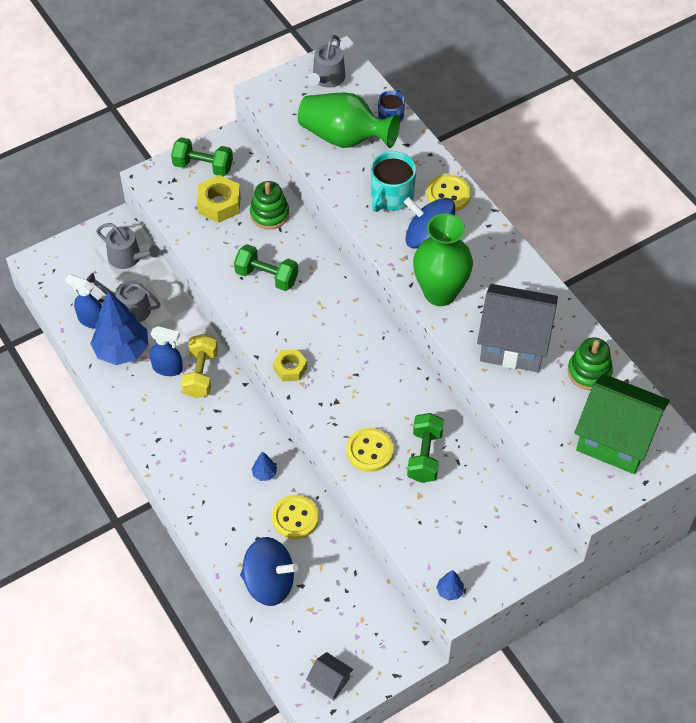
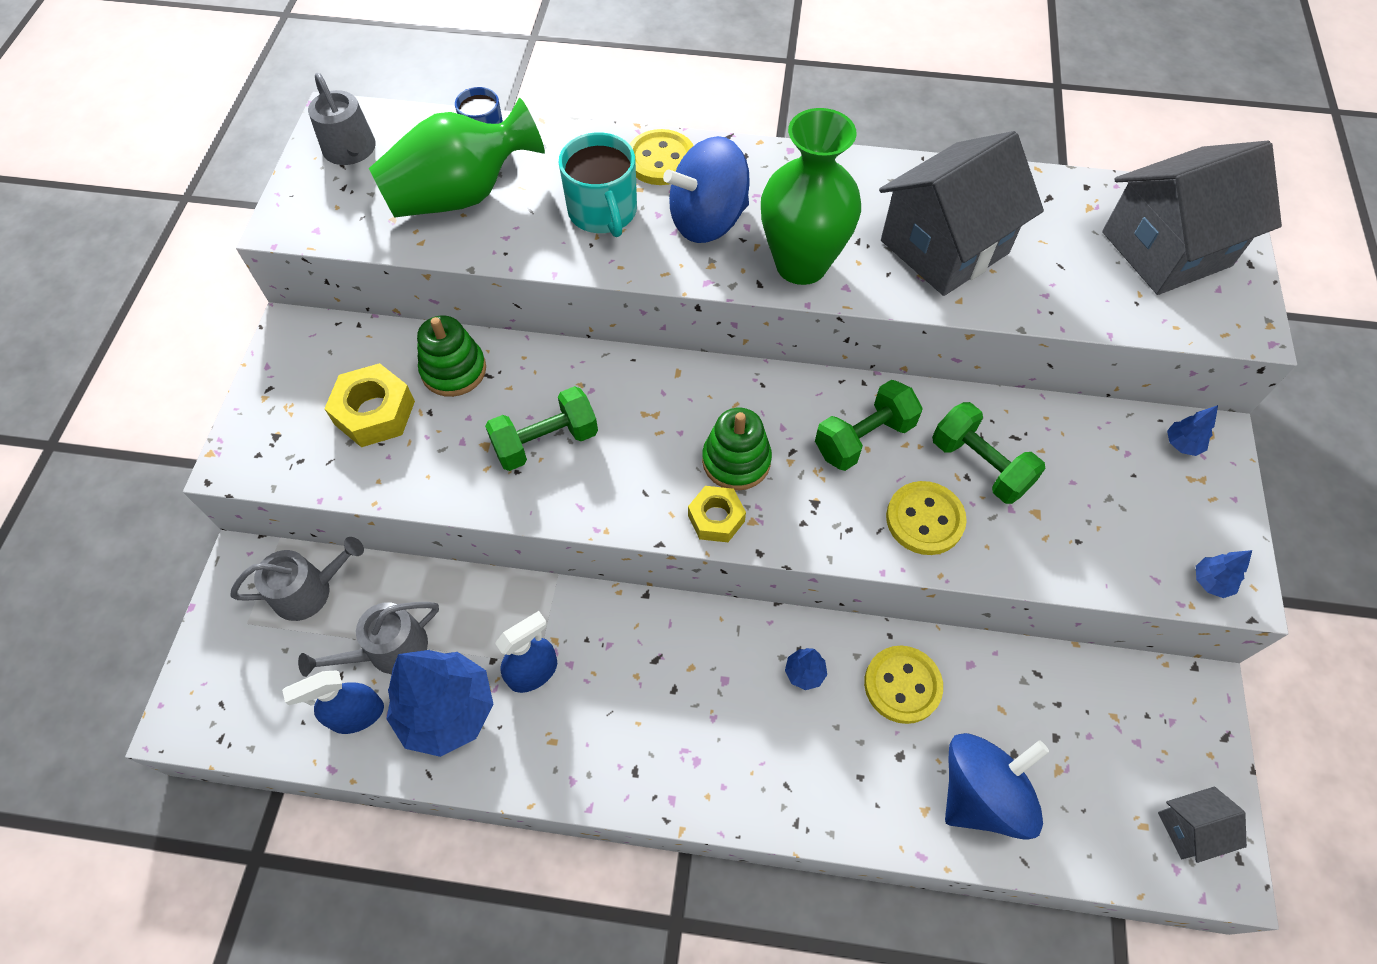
camera: 50 degrees left, 5 degrees up
(201, 374) = (582, 637): yellow dumbbell -> none
(203, 166) = (295, 388): green dumbbell -> green dumbbell (864, 438)
(527, 538) = (1182, 444): none -> blue tree
(589, 372) = (1047, 209): green stacking toy -> green stacking toy (736, 461)
(615, 438) = (1166, 249): green house -> grey house

